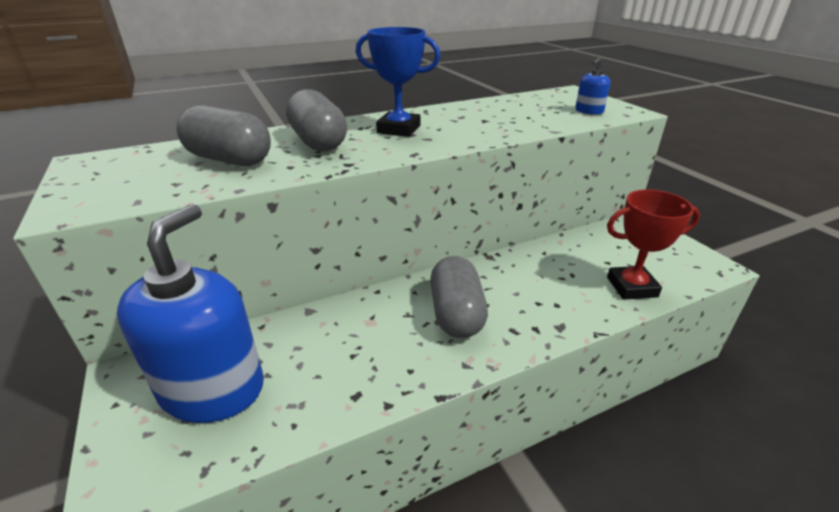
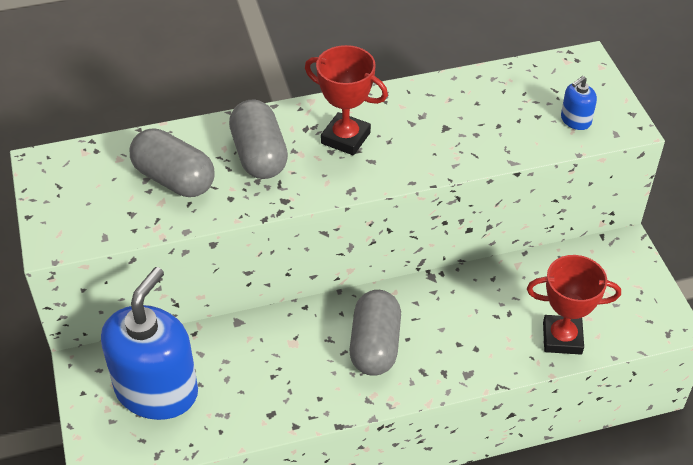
camera: 10 degrees right, 15 degrees up
(399, 129) = (345, 138): blue trophy -> red trophy

